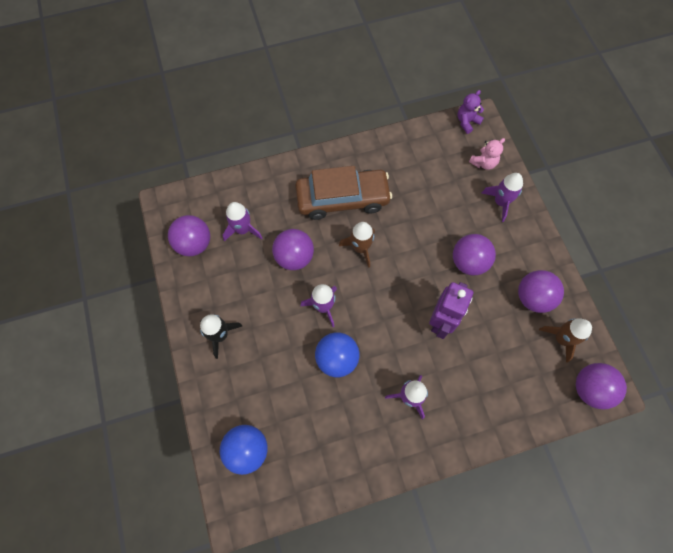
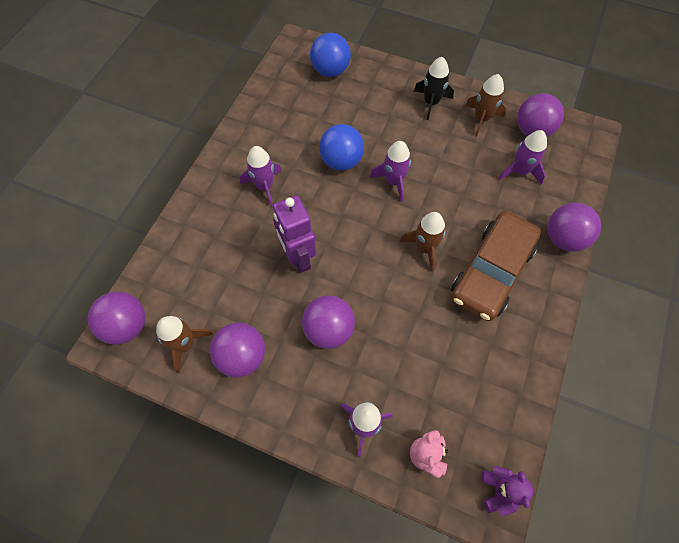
camera: 130 degrees right, 5 degrees down
(209, 286) = (481, 119): none -> brown rocket
(294, 257) = (459, 191): purple ball -> purple ball (563, 238)

